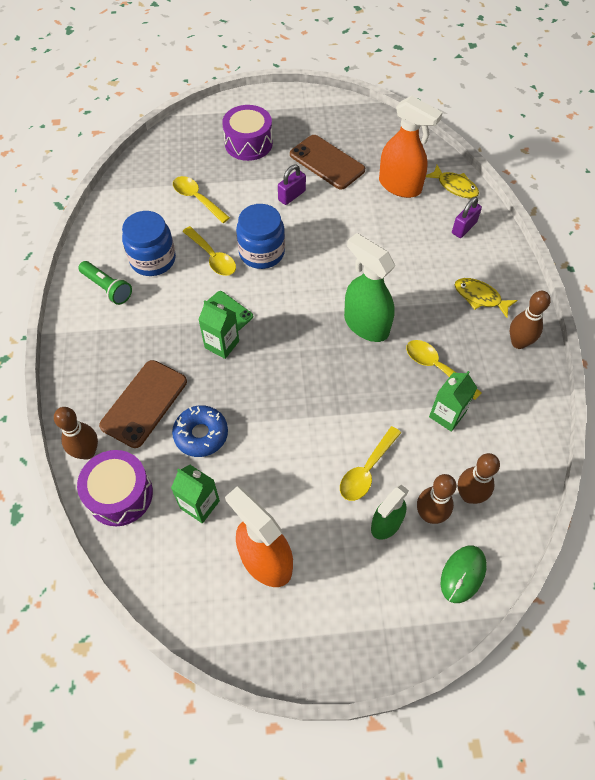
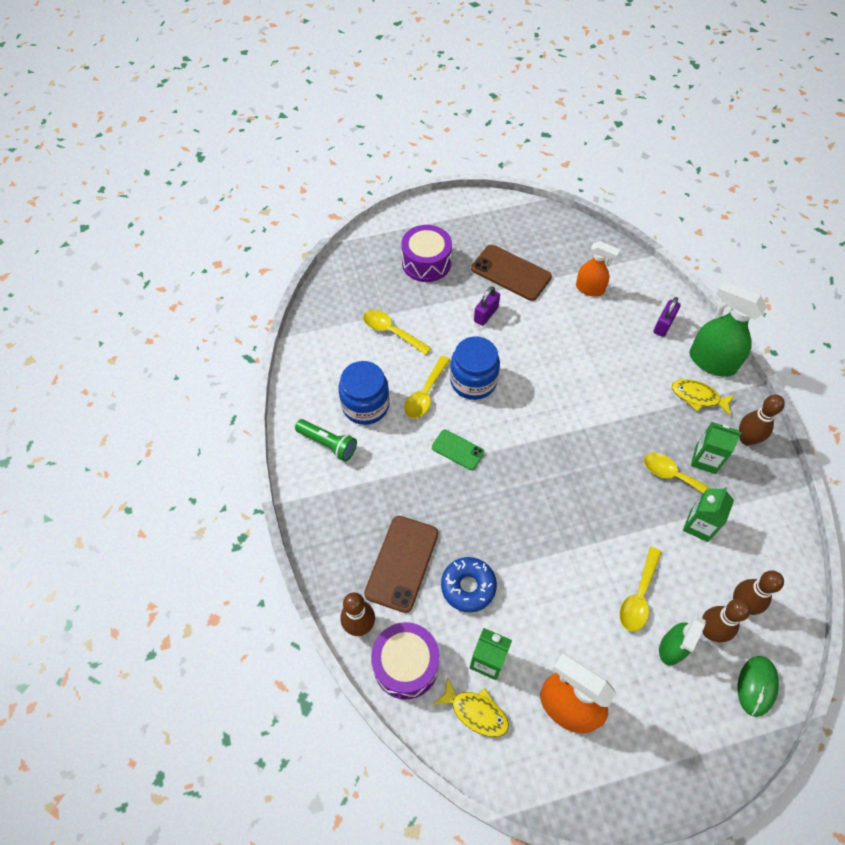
camera: 10 degrees left, 0 degrees up
(212, 257) = (425, 394): yellow spoon -> yellow spoon turned 75 degrees clockwise
(222, 344) = (461, 487): green carton -> green carton (705, 459)
(366, 325) = (597, 443): green spray bottle -> green spray bottle (711, 361)
(400, 186) = (590, 289): orange spray bottle -> orange spray bottle, size x0.64
(455, 186) = (643, 282): yellow fish -> yellow fish (476, 712)

